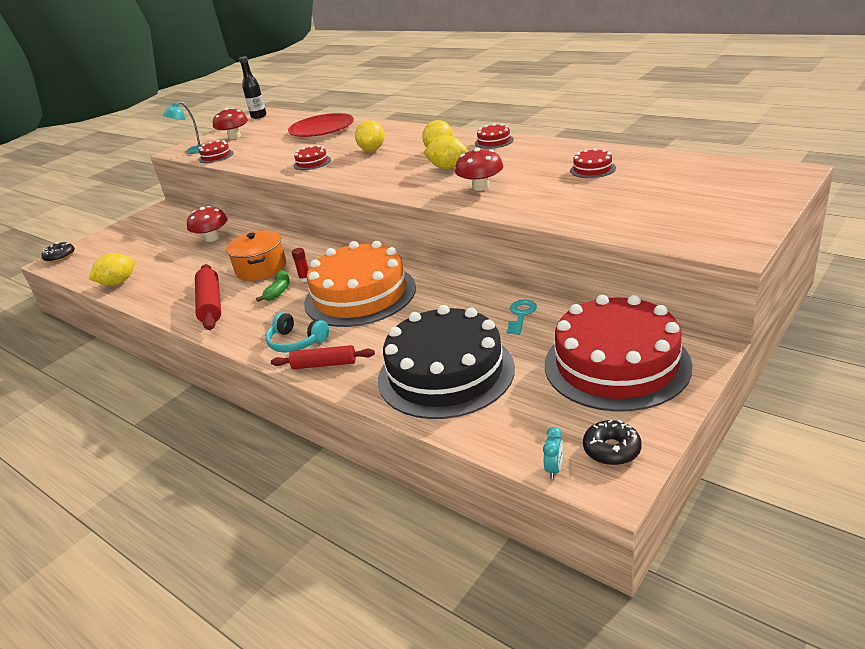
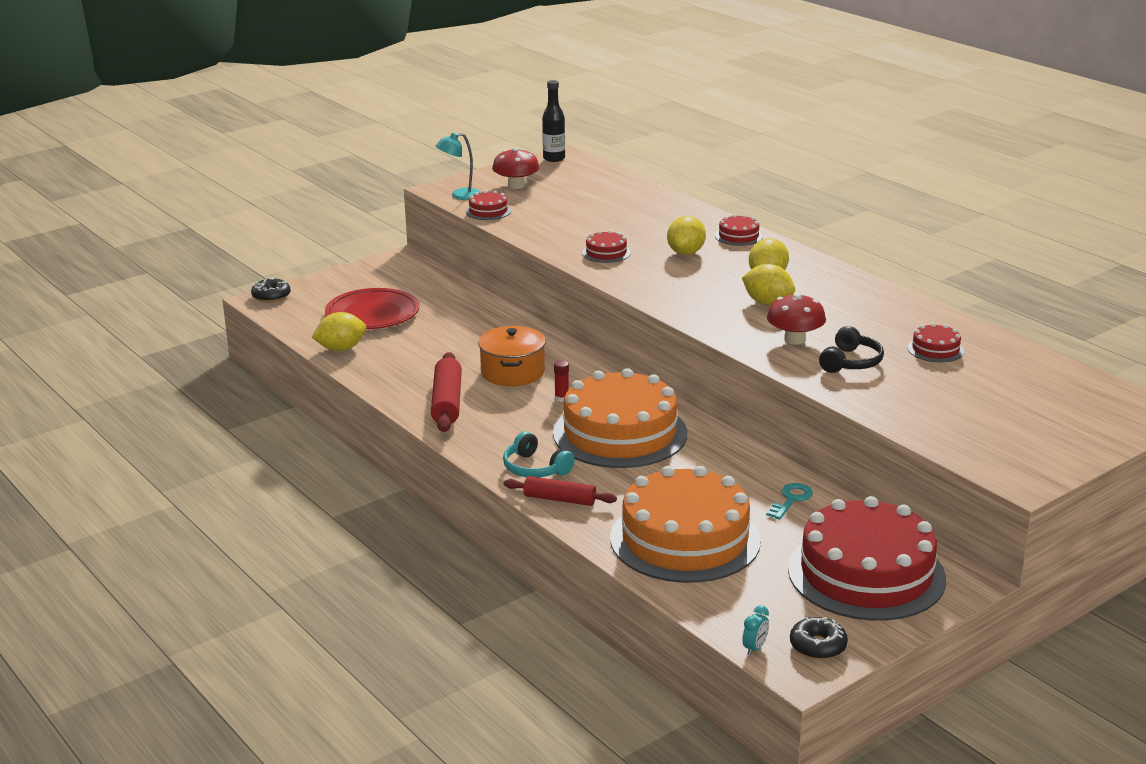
camera: 10 degrees right, 5 degrees down
(212, 238) = (460, 317): red mushroom -> none
(279, 291) = (528, 405): green banana -> none
(322, 129) = (631, 203): red plate -> red plate (372, 314)
(446, 373) = (685, 539): black cake -> orange cake
(494, 141) = (840, 279): red cake -> red cake (738, 236)
(533, 192) = (850, 362): none -> black headphones

